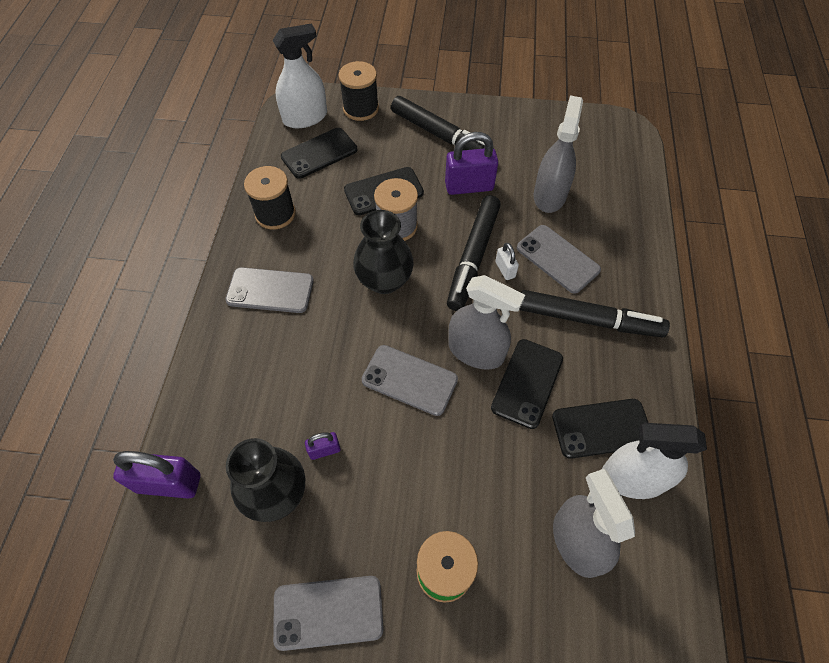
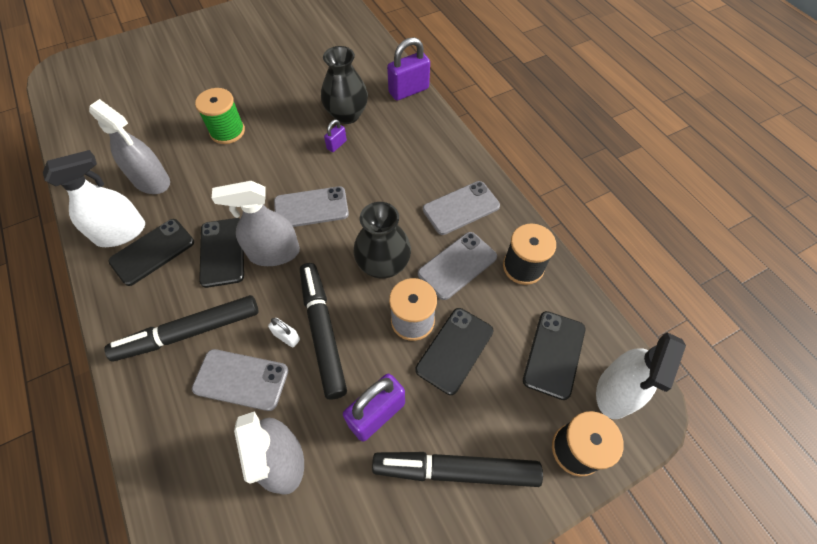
camera: 145 degrees right, 0 degrees up
(328, 612) = (280, 91): grey phone -> grey phone (457, 265)

